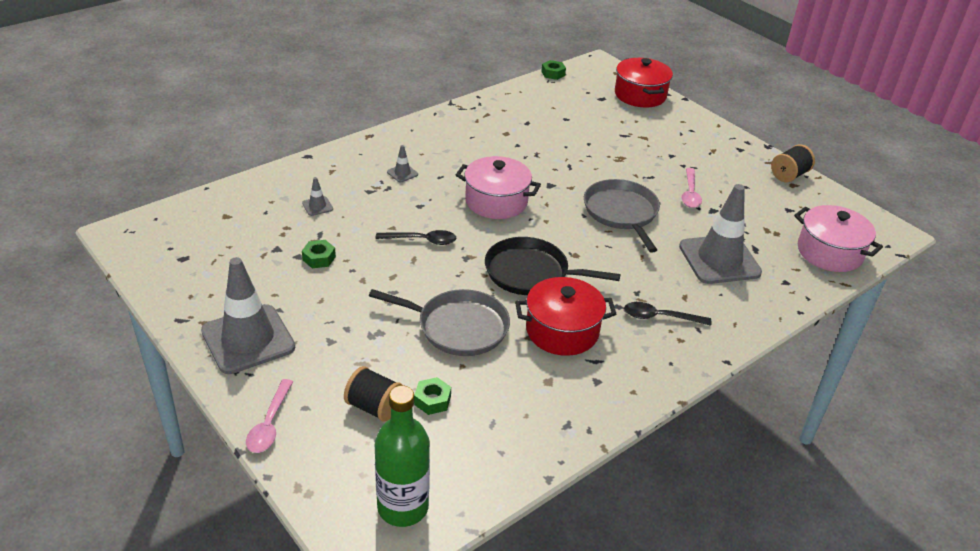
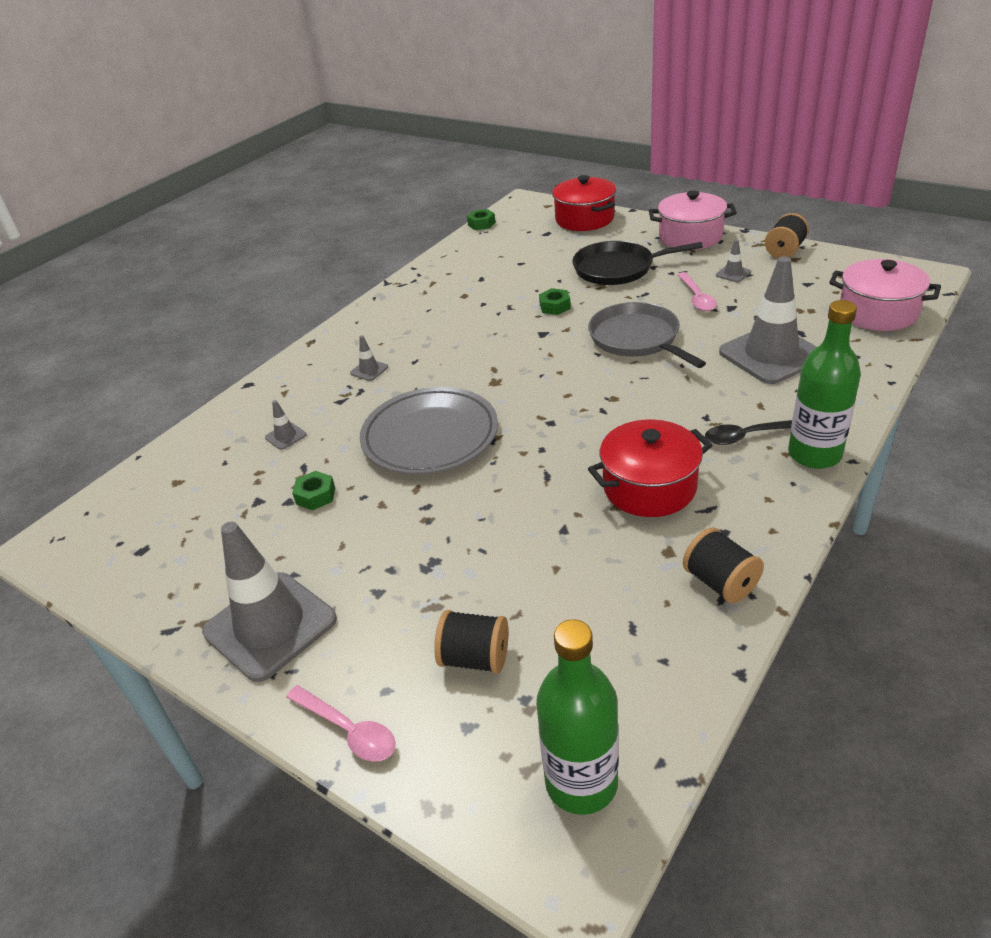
camera: 10 degrees left, 0 degrees up
(269, 424) = (349, 730): pink spoon -> pink spoon turned 45 degrees counterclockwise
(422, 240) = (430, 436): black spoon -> grey plate
(432, 400) = (543, 624): green nut -> green nut (555, 306)
(458, 327) = (526, 523): grey pan -> none
(496, 201) = (492, 368): pink pot -> pink pot (690, 237)
(531, 273) = (575, 433): black pan -> black pan (618, 269)
(572, 414) = (720, 582): none -> black spool
(701, 347) = (814, 454): none -> green bottle
(733, 182) = (733, 274): none -> grey traffic cone

